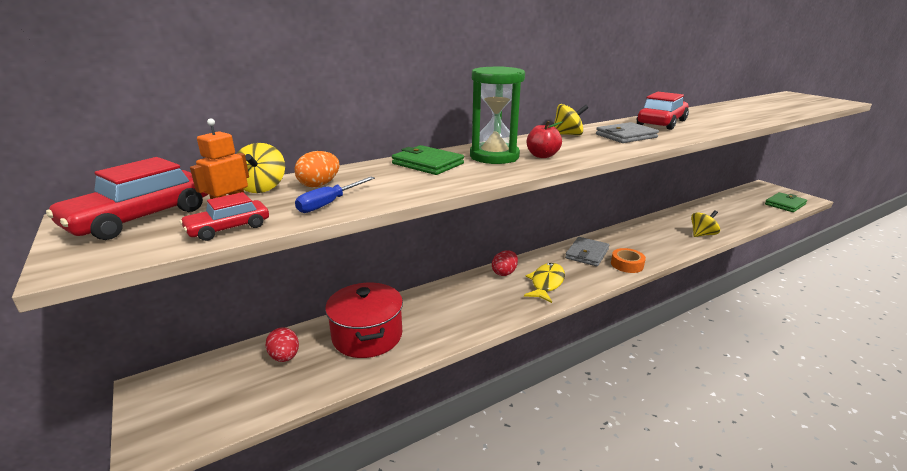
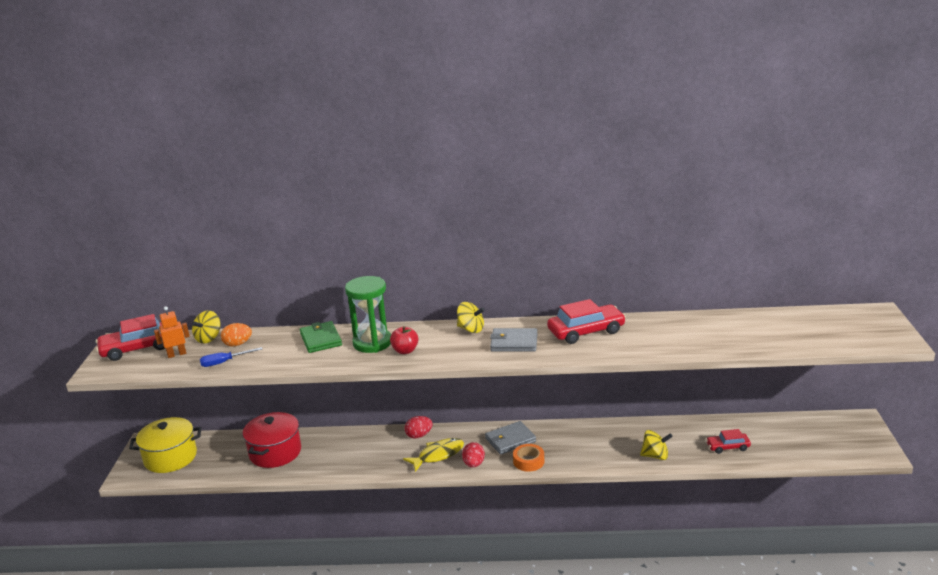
camera: 35 degrees right, 0 degrees up
(214, 392) = (170, 457): none -> yellow pot
(228, 228) = (164, 367): red car -> red car (728, 447)
(285, 357) = (220, 449): red egg -> red egg (474, 464)
(785, 204) = (832, 451): green wallet -> none

